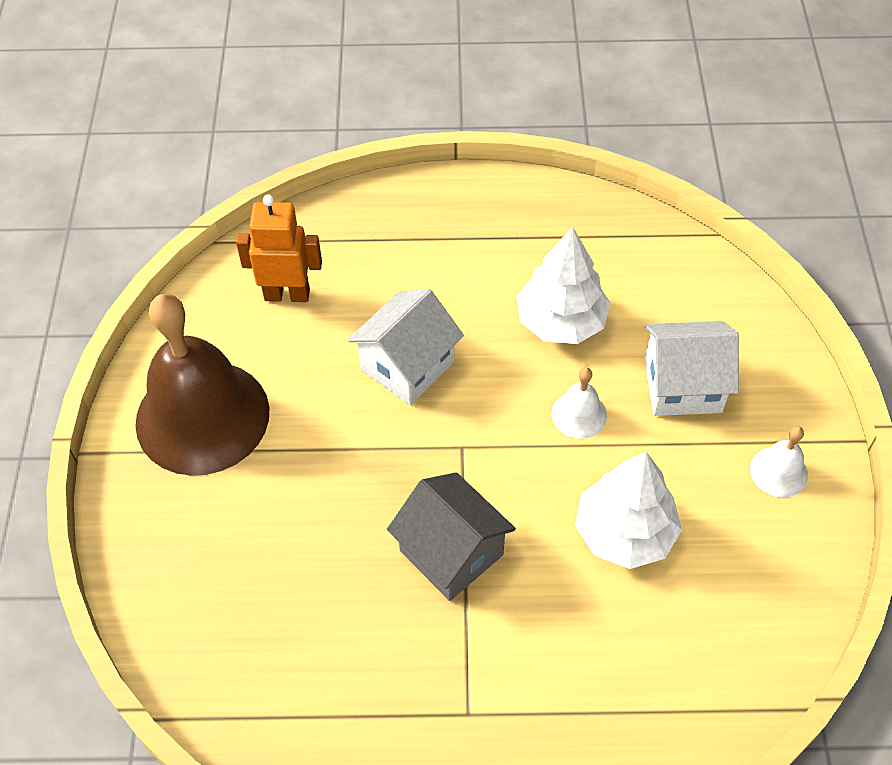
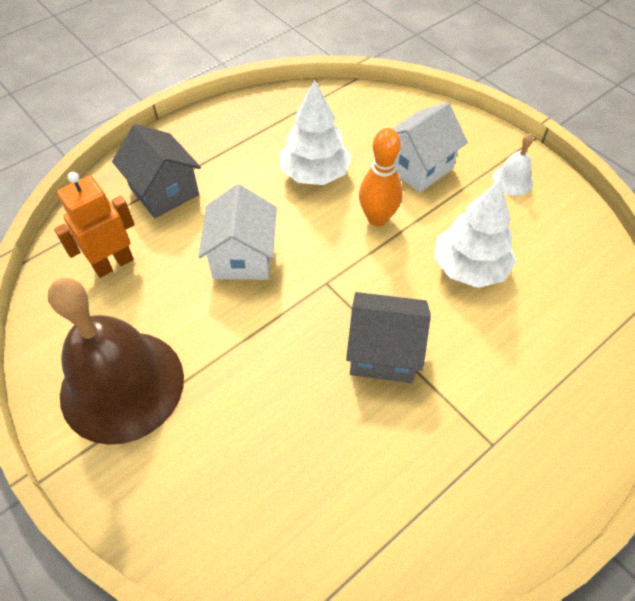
camera: 40 degrees left, 0 degrees up
(393, 247) = (164, 191): none -> grey house
(579, 414) = (377, 218): white bell -> orange bowling pin

